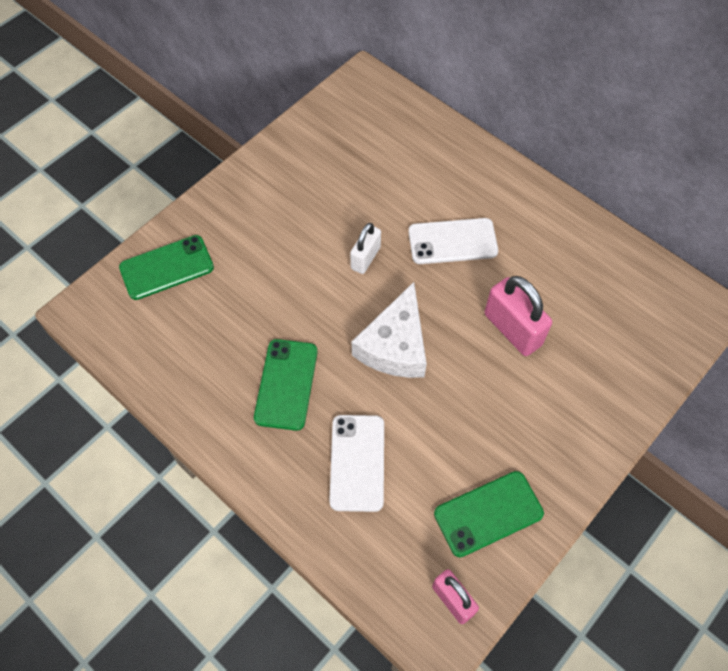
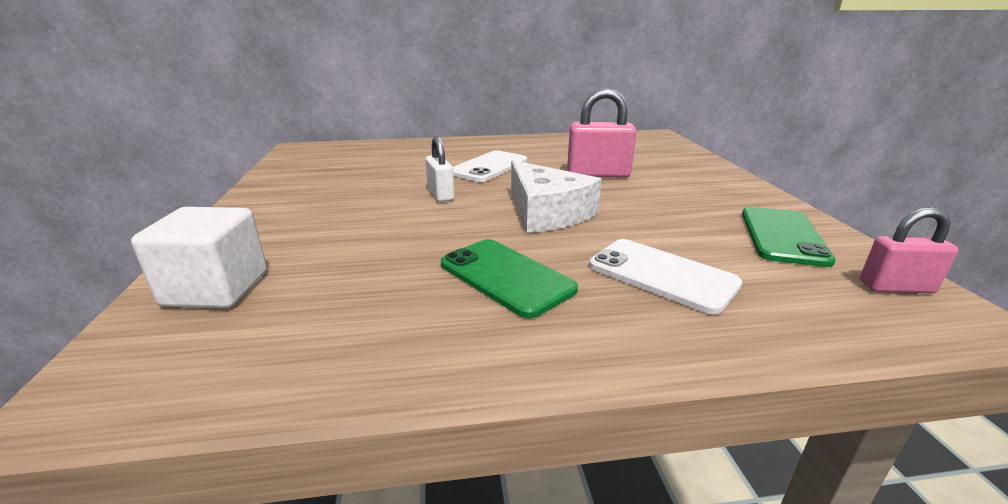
camera: 50 degrees left, 35 degrees down
(167, 267) = (216, 288): green phone -> white cube

